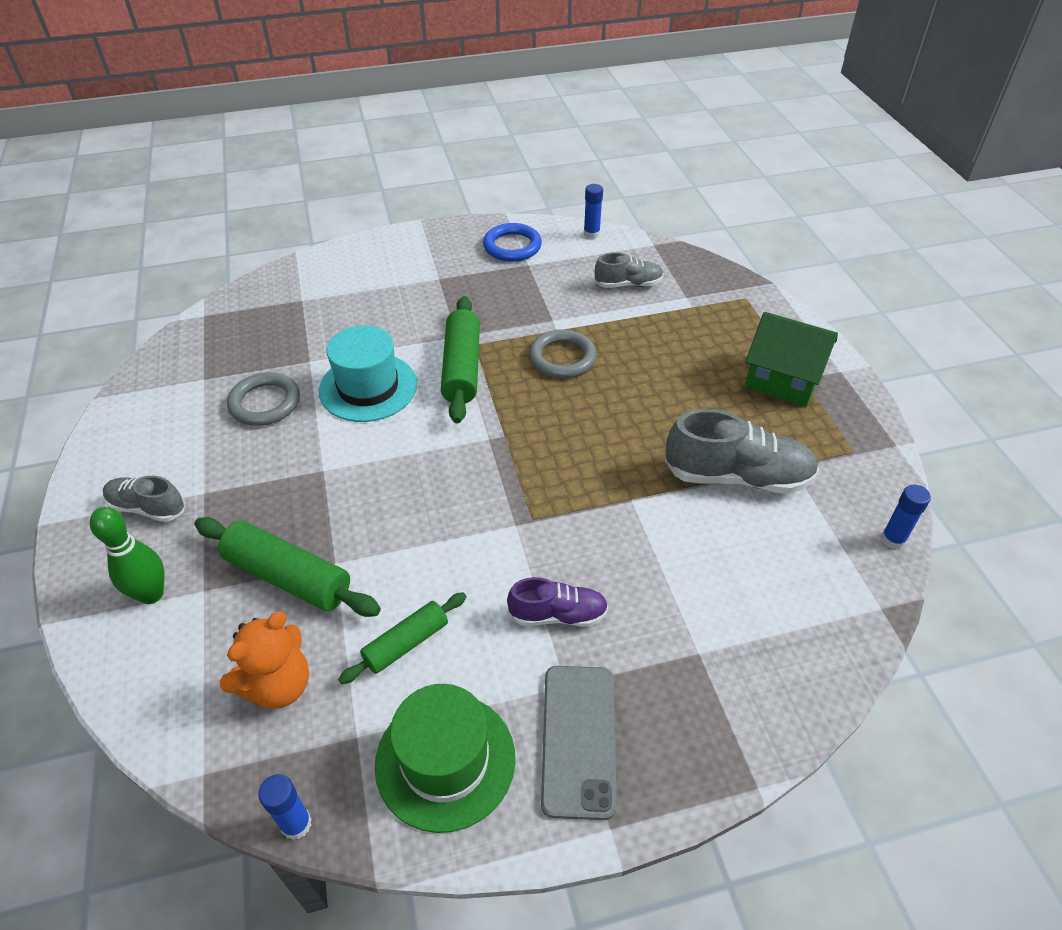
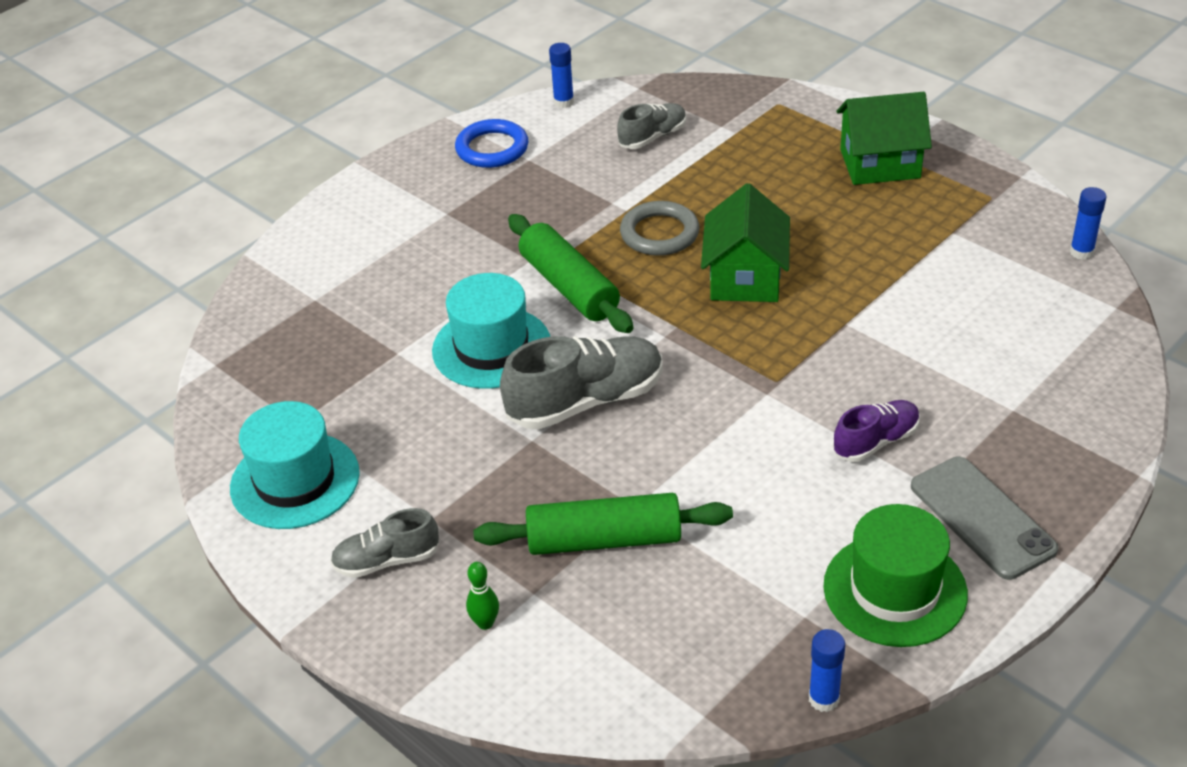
camera: 30 degrees left, 5 degrees down
(151, 594) = (485, 623): green bowling pin -> green bowling pin, size x0.58
(160, 418) = (295, 480): none -> turquoise hat
(265, 403) = (396, 412): grey ring -> none
(278, 685) = (694, 620): orange teddy bear -> none
(406, 643) = (771, 530): green rolling pin -> none
(590, 422) = (745, 277): none -> green house
(737, 476) = (917, 262): grey shoe -> grey shoe (586, 401)

